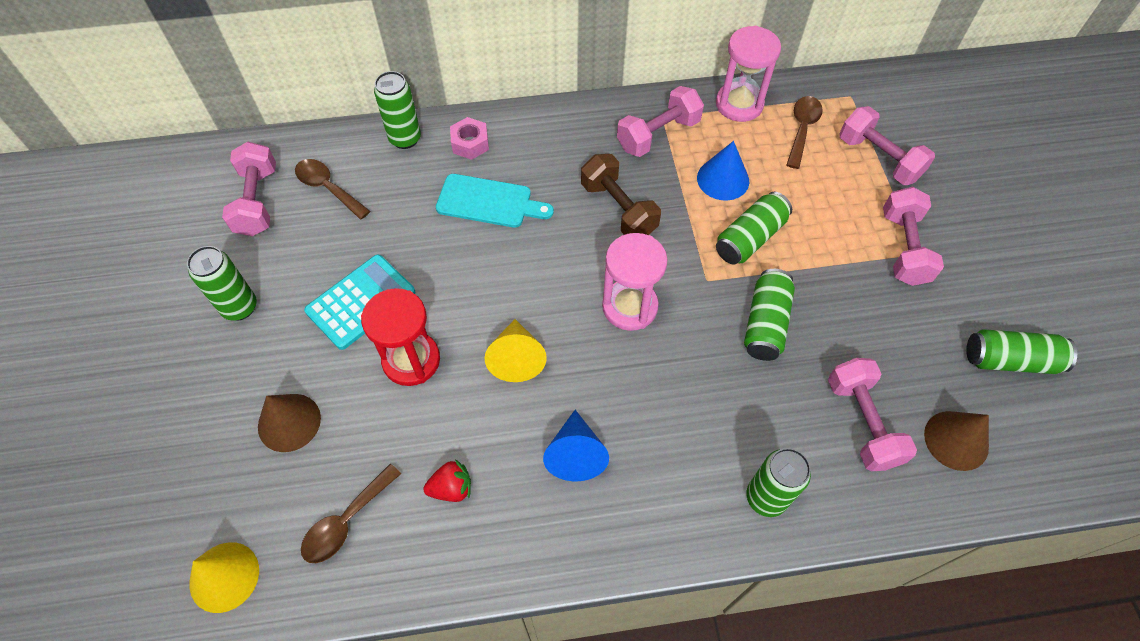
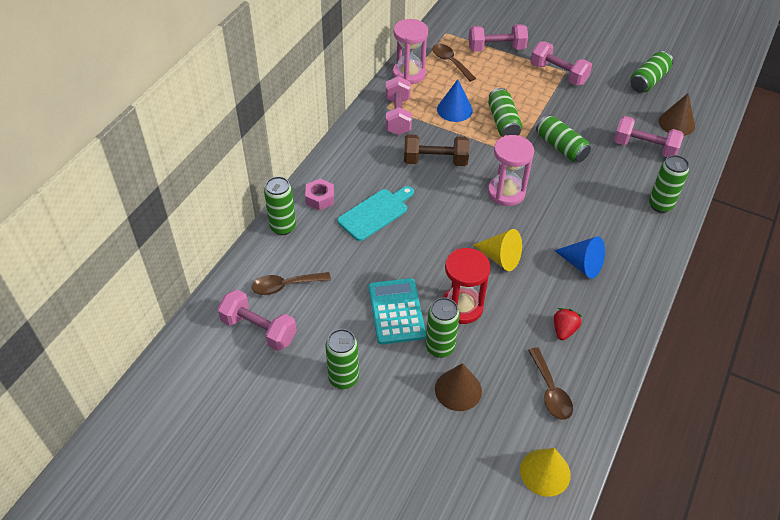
camera: 55 degrees left, 10 degrees down
(337, 371) = (440, 347): none -> green can

